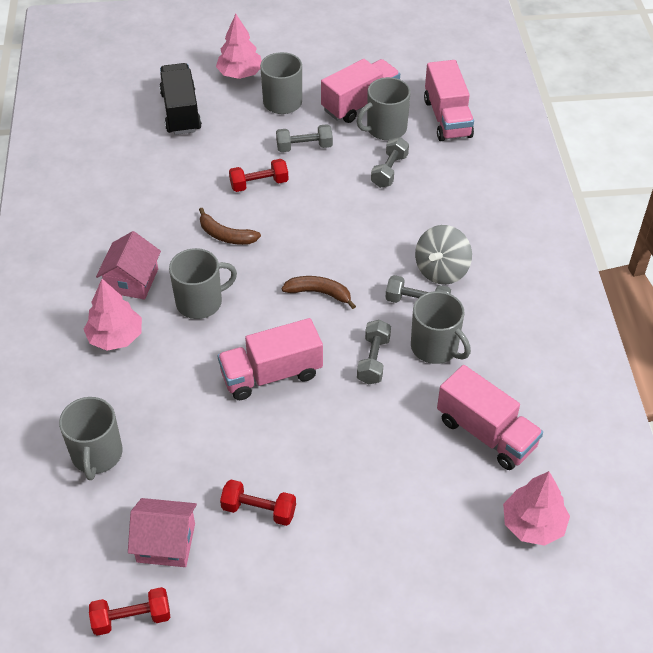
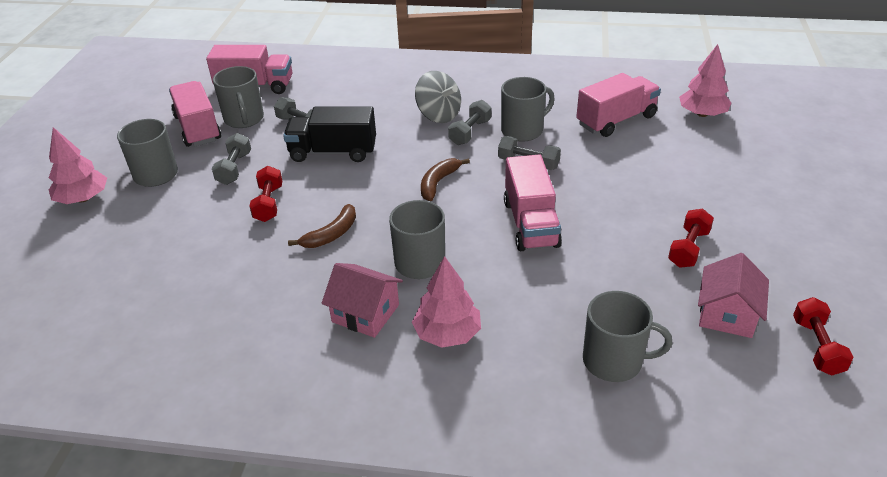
camera: 75 degrees left, 10 degrees down
(181, 112) = (109, 250): black truck -> black truck (333, 152)

